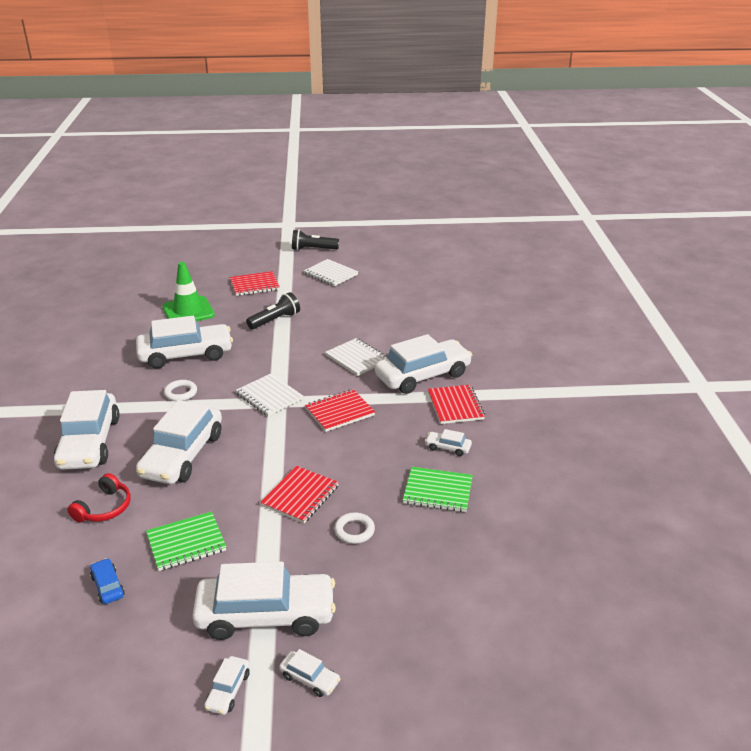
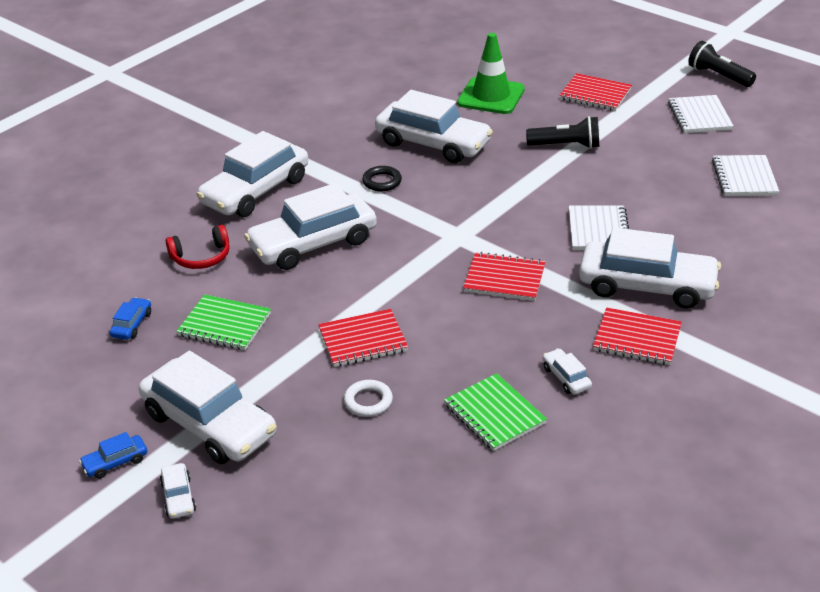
camera: 45 degrees right, 5 degrees up
(181, 393) = (382, 182): white ring -> black ring
(228, 690) = (115, 462): white car -> blue car
(269, 396) = (457, 227): white notebook -> white notebook (744, 178)
(455, 406) = (637, 339): red notebook -> red notebook turned 75 degrees clockwise

